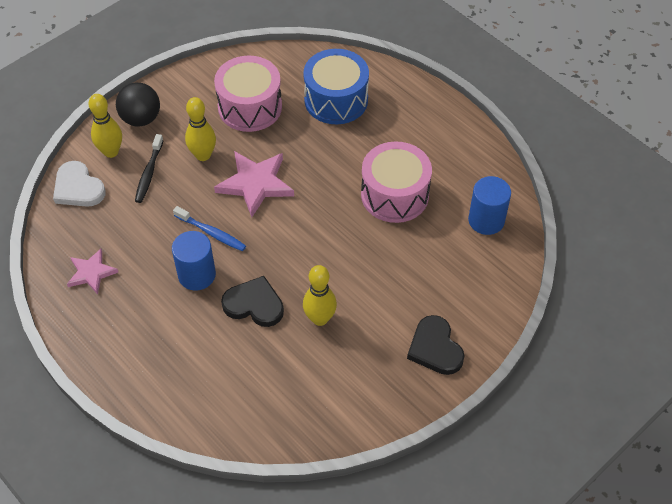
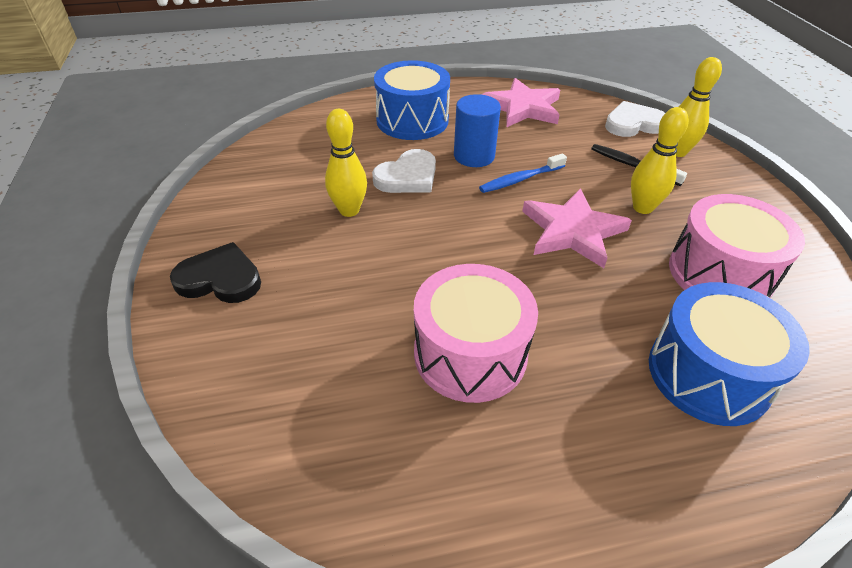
camera: 120 degrees right, 10 degrees down
(91, 273) = (523, 107): pink star -> pink star, size x1.63
(141, 119) = (725, 182): black ball -> none
(165, 346) = (412, 120): none -> blue drum
(254, 304) = (408, 177): black heart -> white heart
(486, 220) = (339, 446): blue cylinder -> none

